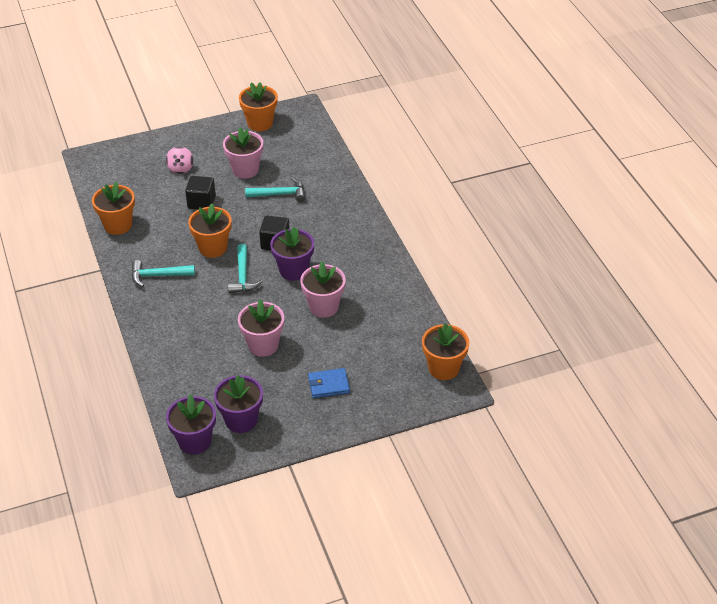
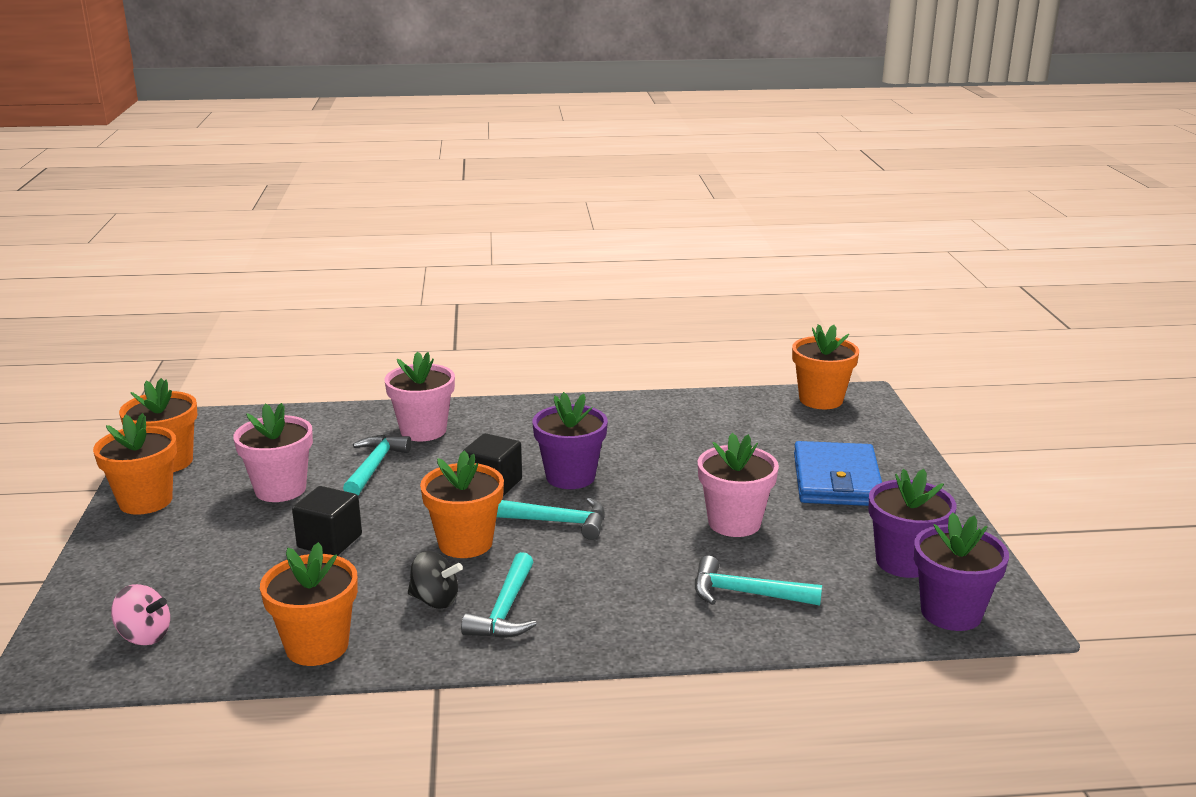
camera: 75 degrees left, 20 degrees down
(160, 251) = (435, 600): none -> black spinning top
(180, 168) = (210, 553): pink spinning top -> pink spinning top (144, 636)
(193, 358) = (746, 593): none -> turquoise hammer
(220, 131) = (145, 501): none -> orange flower pot
(323, 307) = (666, 463): pink flower pot -> pink flower pot (423, 430)
(328, 385) = (836, 480): blue wallet -> blue wallet, size x1.71

